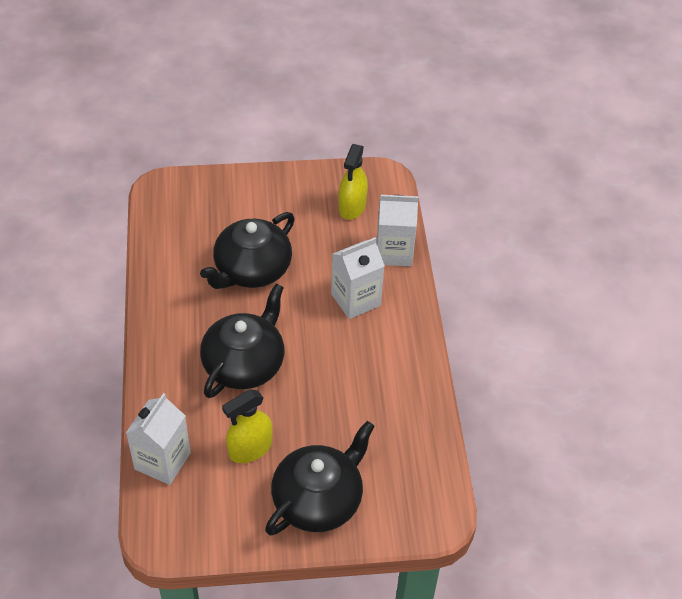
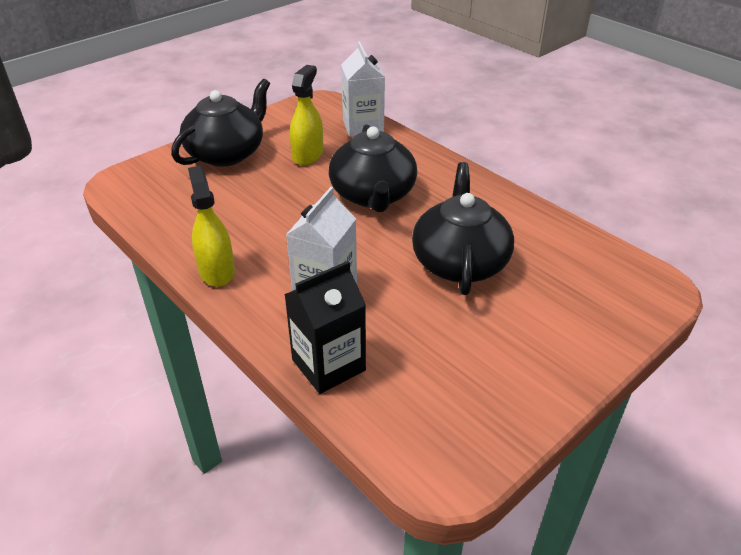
camera: 145 degrees right, 10 degrees down
(318, 500) = (227, 153): black teapot -> black teapot turned 150 degrees counterclockwise
(352, 207) = (437, 393): yellow spray bottle -> yellow spray bottle (217, 271)
(394, 252) = (328, 365): white carton -> black carton

